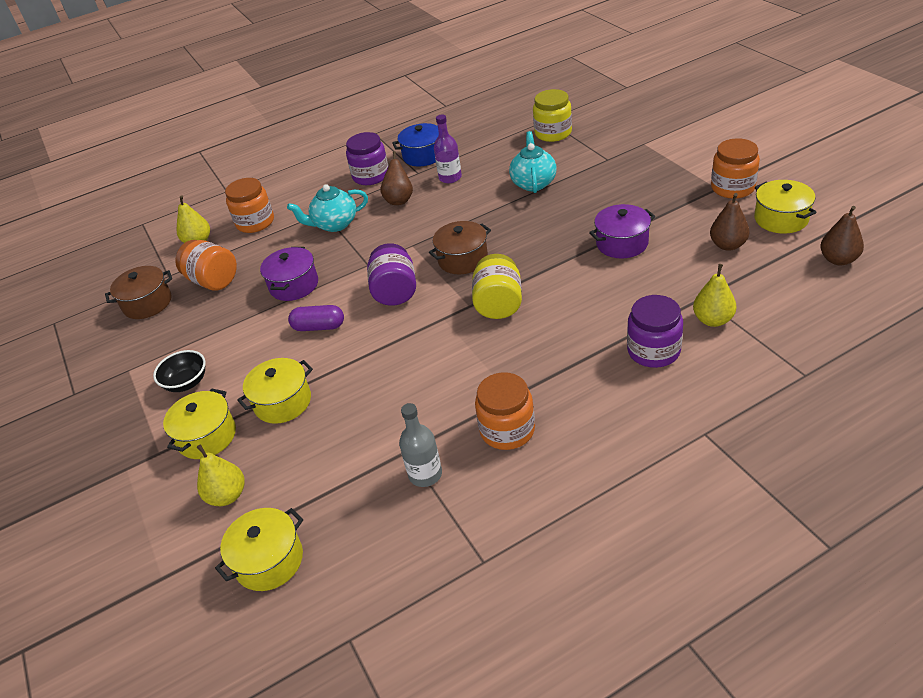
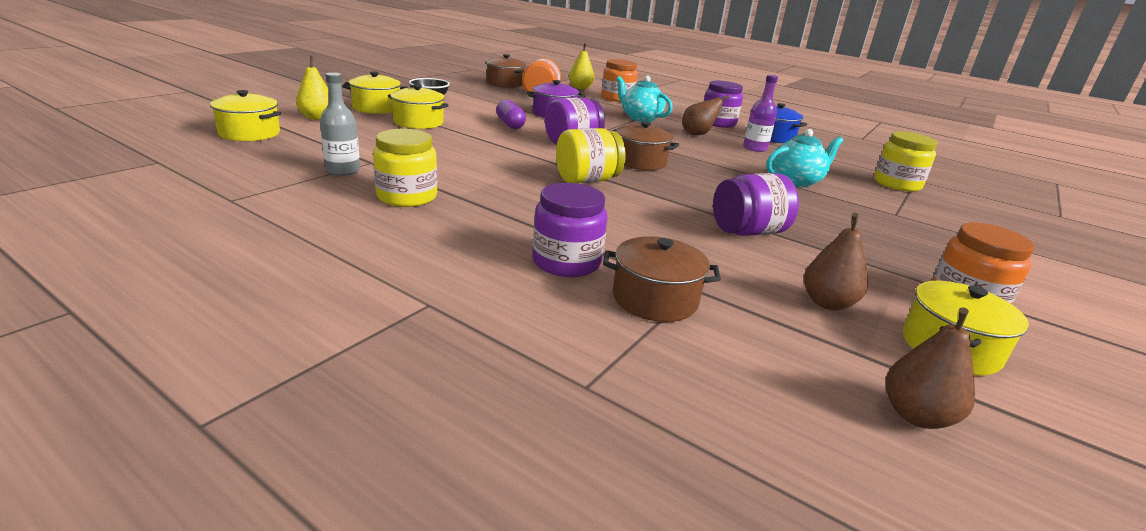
camera: 55 degrees right, 15 degrees down
(507, 430) = (407, 197): orange jar -> yellow jar
(622, 243) = (748, 232): purple pot -> purple jar
(713, 320) = (655, 299): yellow pear -> brown pot

